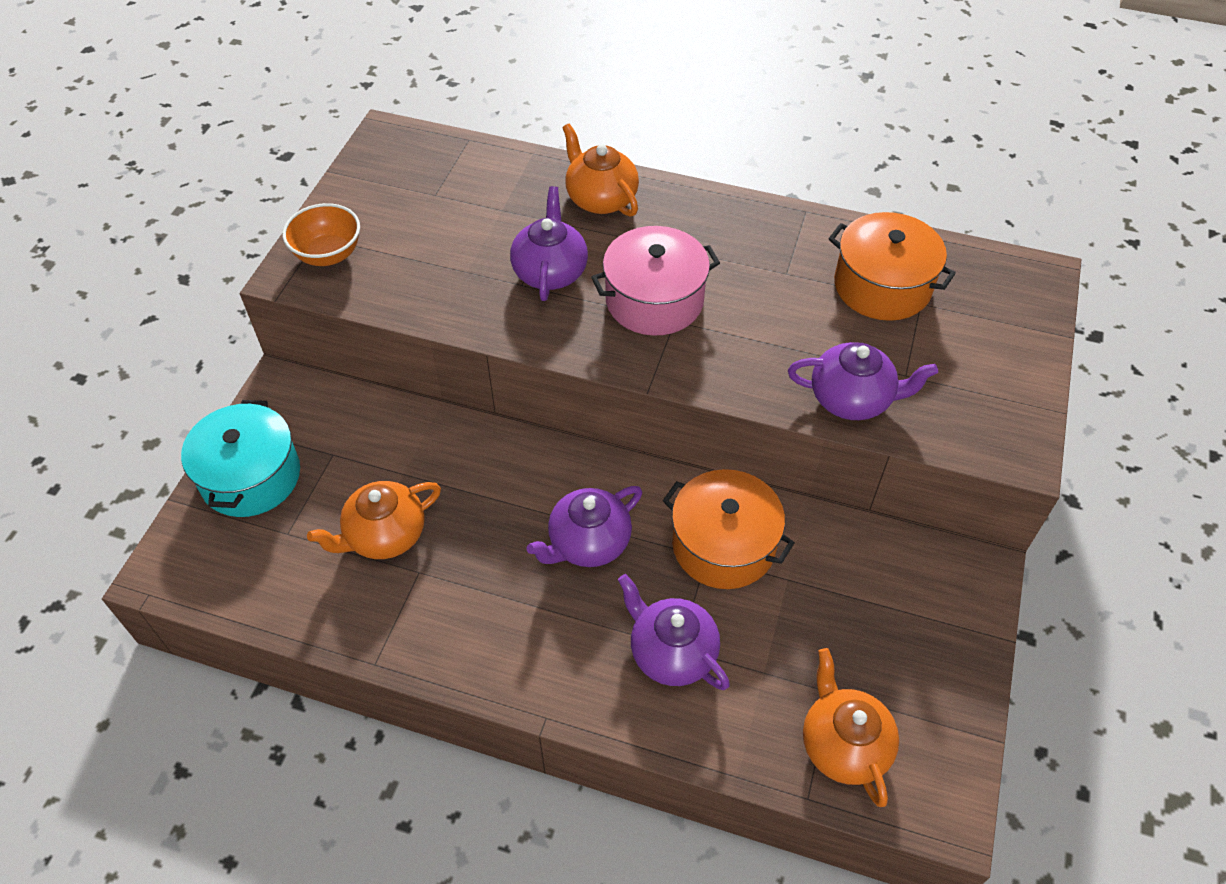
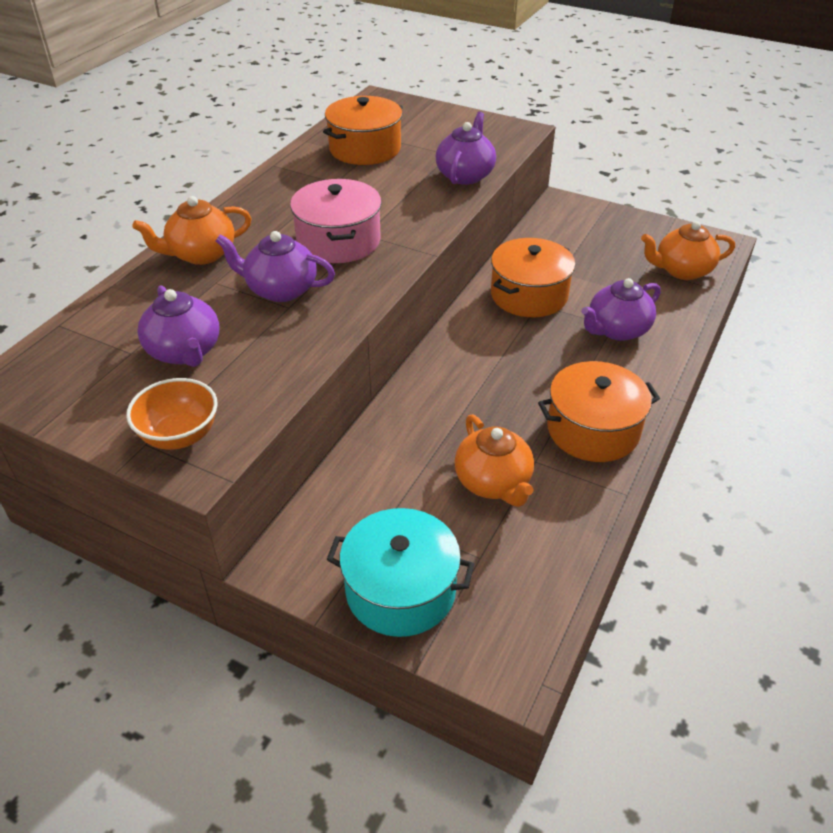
camera: 80 degrees left, 10 degrees down
(474, 627) = (593, 430): none -> orange pot
(588, 543) = (518, 359): purple teapot -> purple teapot (185, 352)

